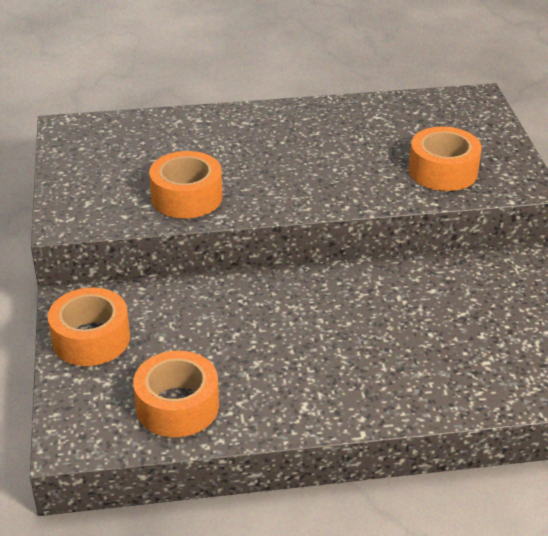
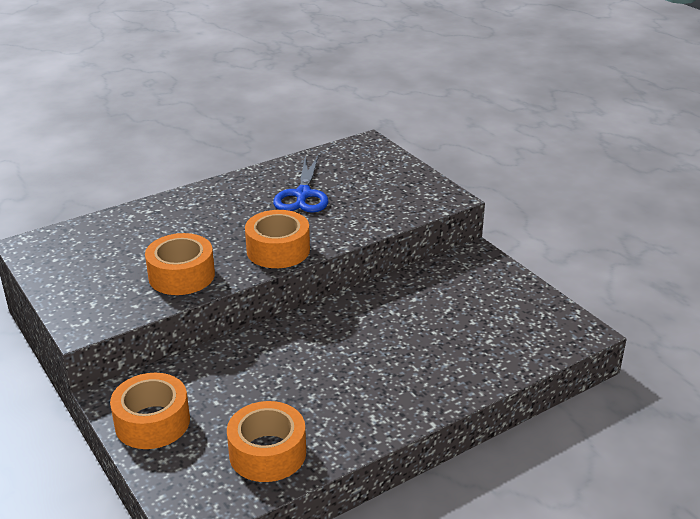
camera: 25 degrees left, 5 degrees down
(365, 141) = (303, 195): none -> blue scissors
(443, 171) = (379, 203): orange tape -> orange tape (278, 250)

